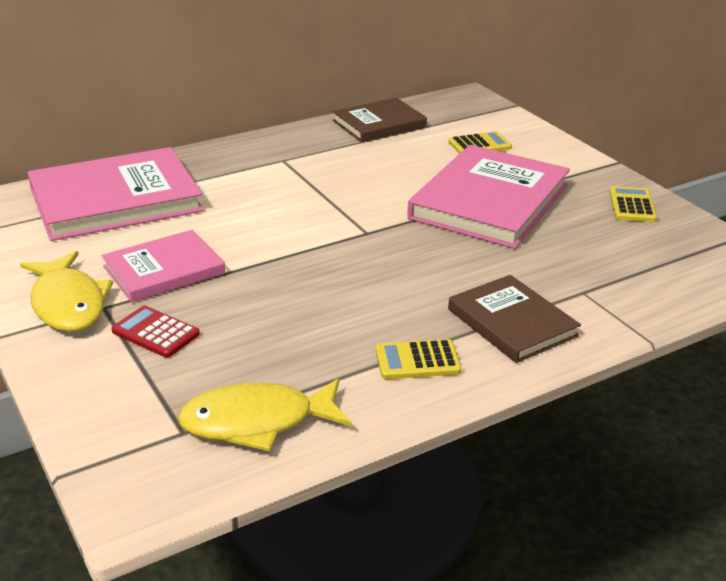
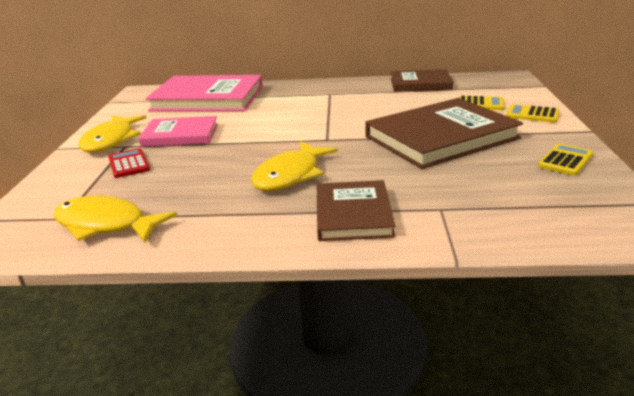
camera: 35 degrees right, 5 degrees down
(388, 293) = (290, 175): none -> yellow fish
(417, 361) = (251, 219): yellow calculator -> yellow calculator (532, 114)
(489, 202) = (441, 137): pink book -> brown book

